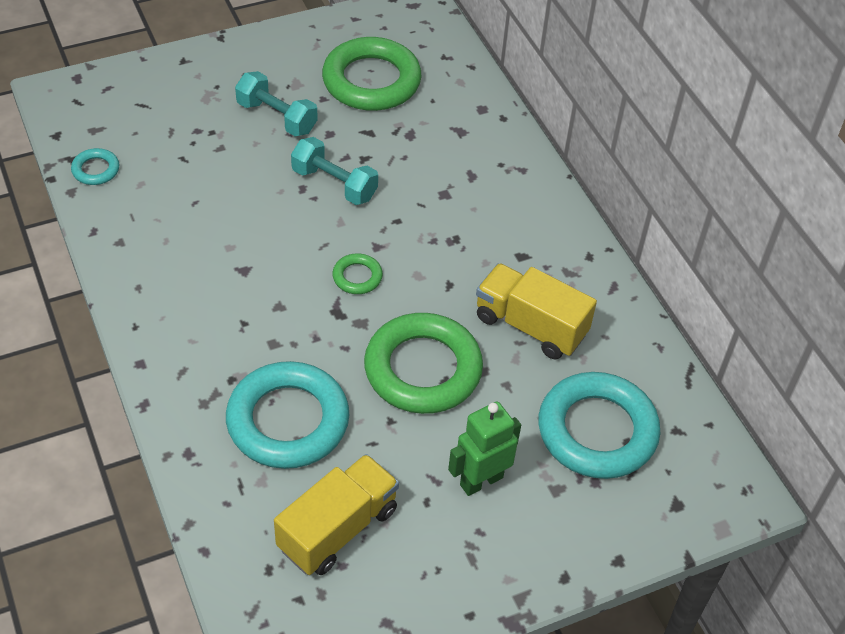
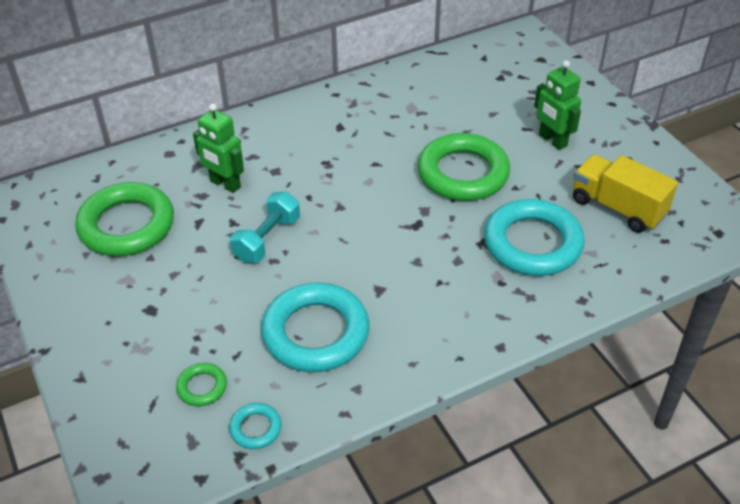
camera: 90 degrees left, 5 degrees down
(277, 117) = (176, 289): turquoise dumbbell -> none
(357, 277) = (376, 216): green ring -> green ring (202, 387)
(426, 152) = (225, 184): none -> green robot
(530, 326) = (409, 121): yellow truck -> none
(597, 431) = (494, 90): turquoise ring -> turquoise ring (316, 333)

